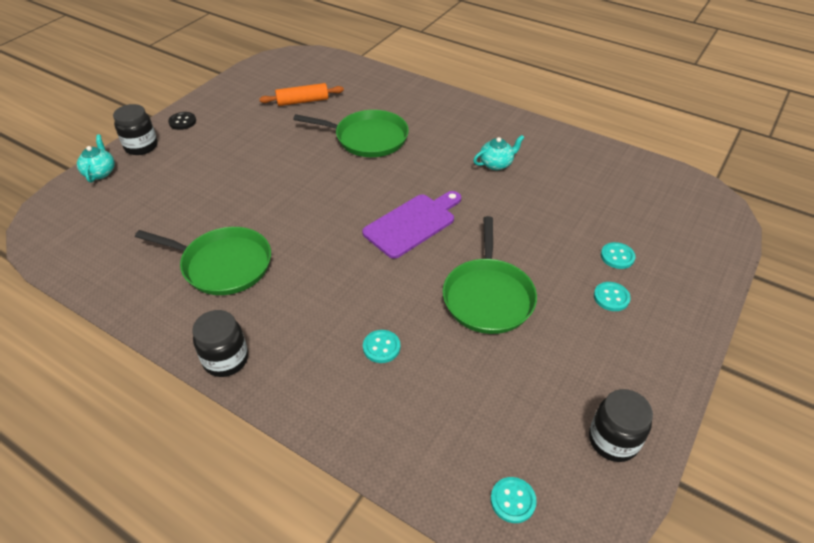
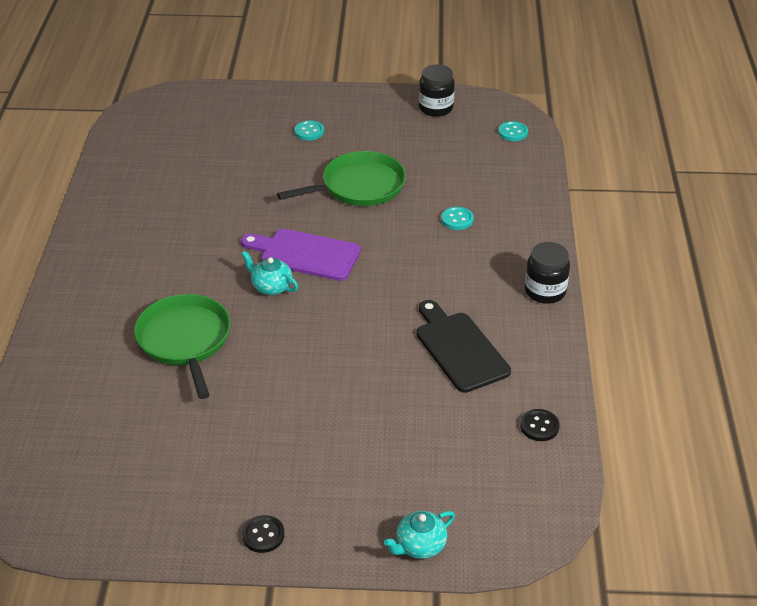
camera: 120 degrees left, 5 degrees down
(106, 270) = (539, 426): none -> black button
(141, 146) = (343, 542): black jar -> none
(223, 265) = (459, 348): green pan -> black cutting board
(302, 101) = (138, 436): orange rolling pin -> none
(496, 164) = (171, 232): turquoise teapot -> turquoise teapot (271, 287)
(617, 256) = (259, 137): turquoise button -> none

